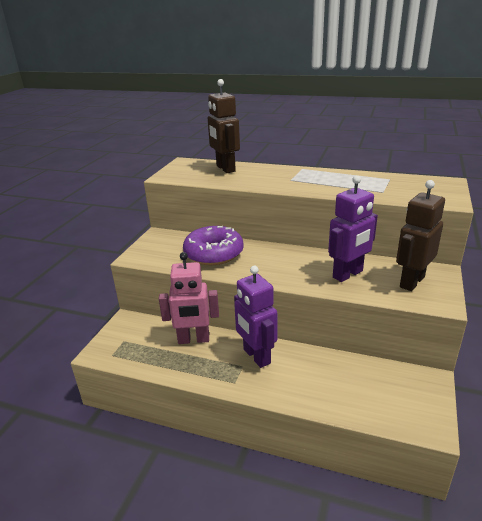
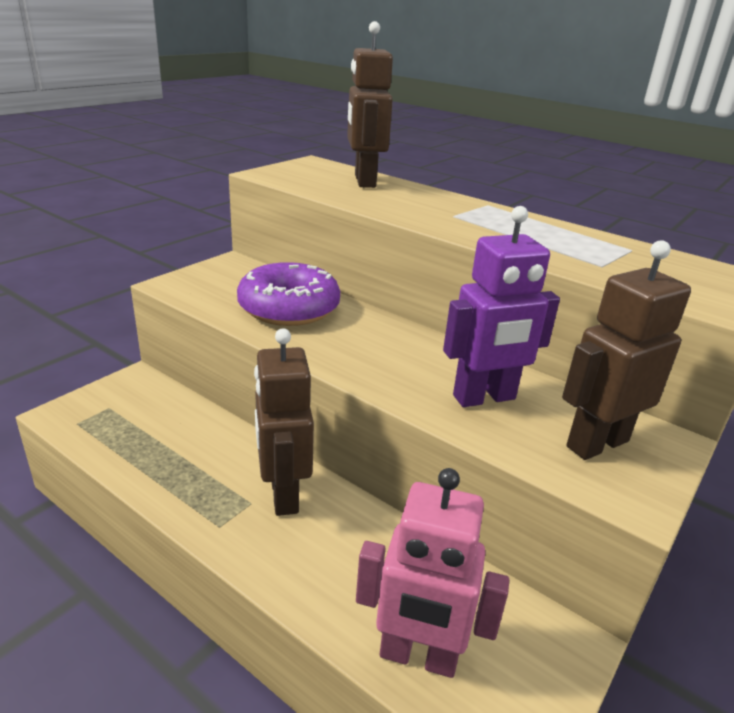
camera: 15 degrees right, 0 degrees up
(193, 340) = (207, 437): pink robot -> pink robot (418, 656)
(256, 356) = (283, 494): purple robot -> brown robot

